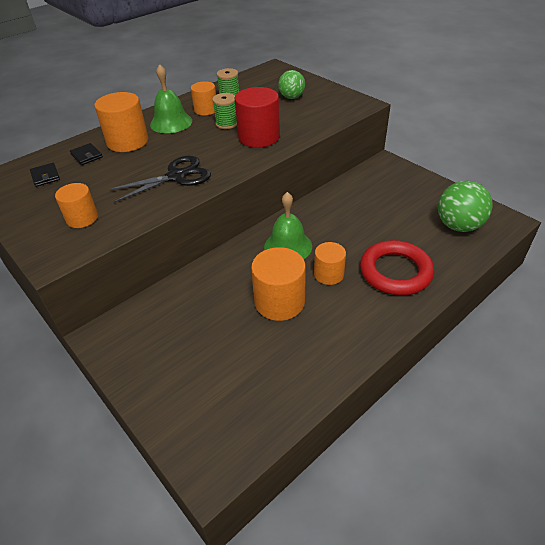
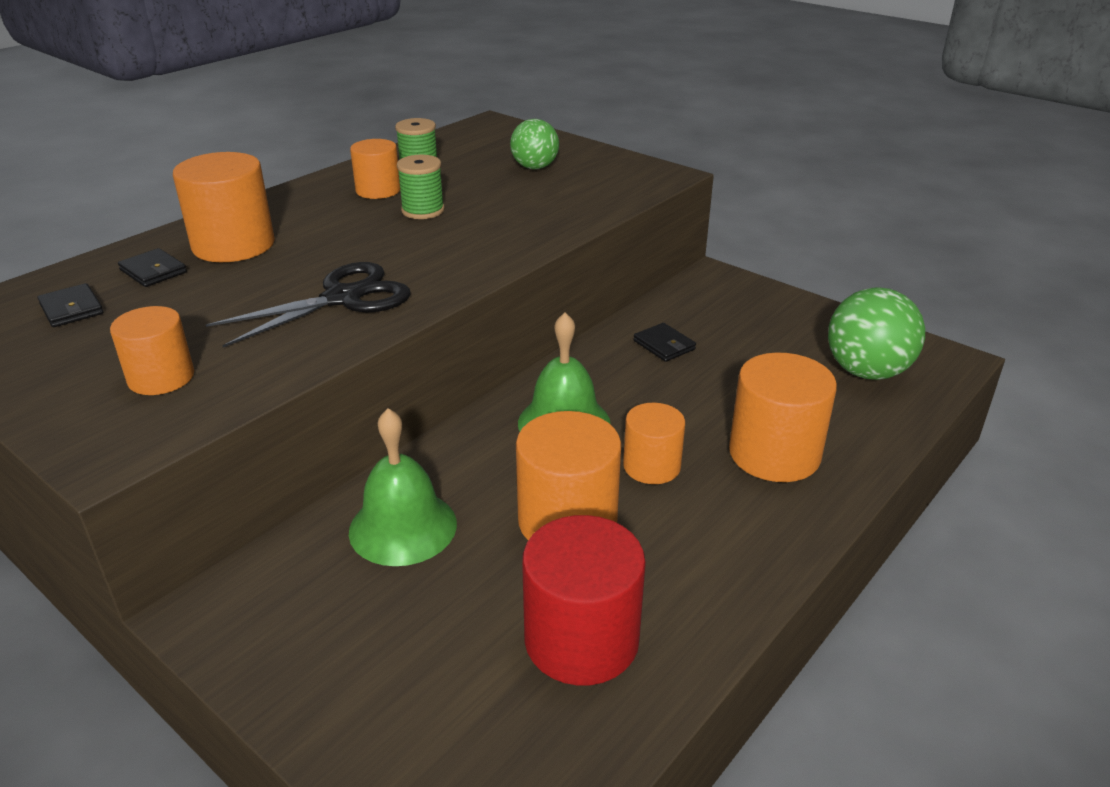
camera: 10 degrees left, 10 degrees down
(171, 122) = (314, 212): green bell -> green bell (403, 527)
(259, 137) = (488, 230): red cylinder -> red cylinder (581, 640)
(350, 203) = (664, 345): none -> black wallet
(395, 272) = (774, 454): red ring -> orange cylinder

